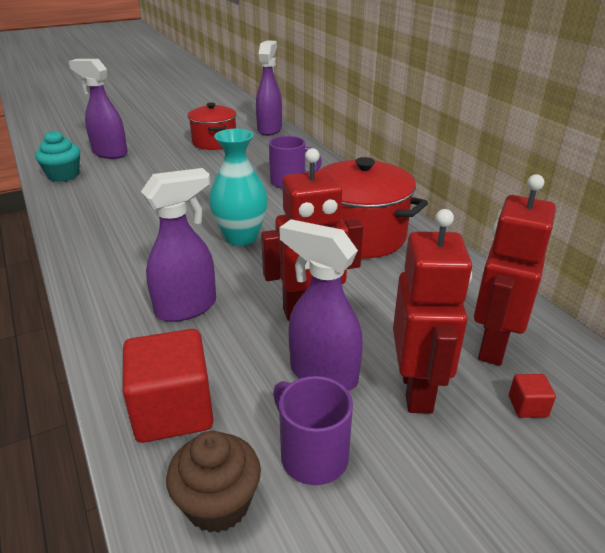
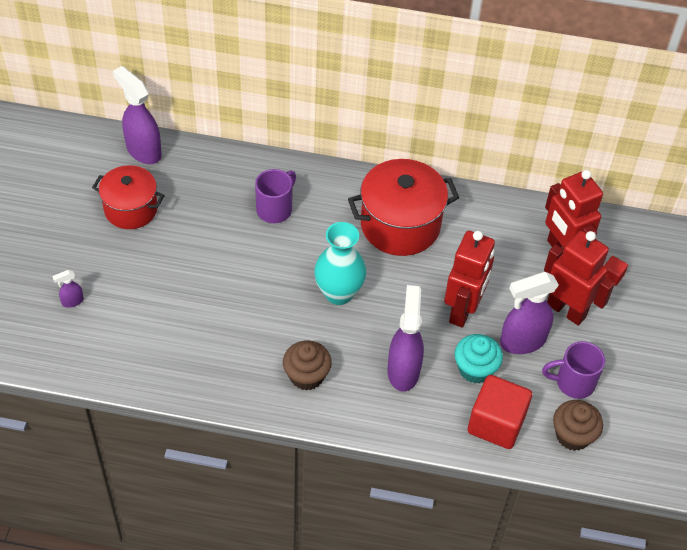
camera: 55 degrees left, 20 degrees up
(63, 175) = (94, 358): turquoise cupcake -> turquoise cupcake (475, 369)
(109, 153) = (72, 301): purple spray bottle -> purple spray bottle, size x0.46
(126, 259) = (306, 376): none -> brown cupcake

